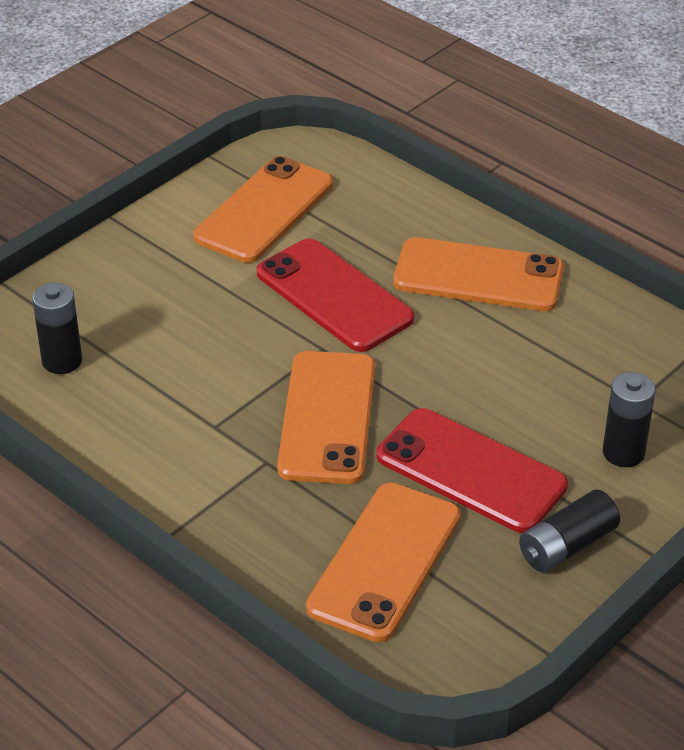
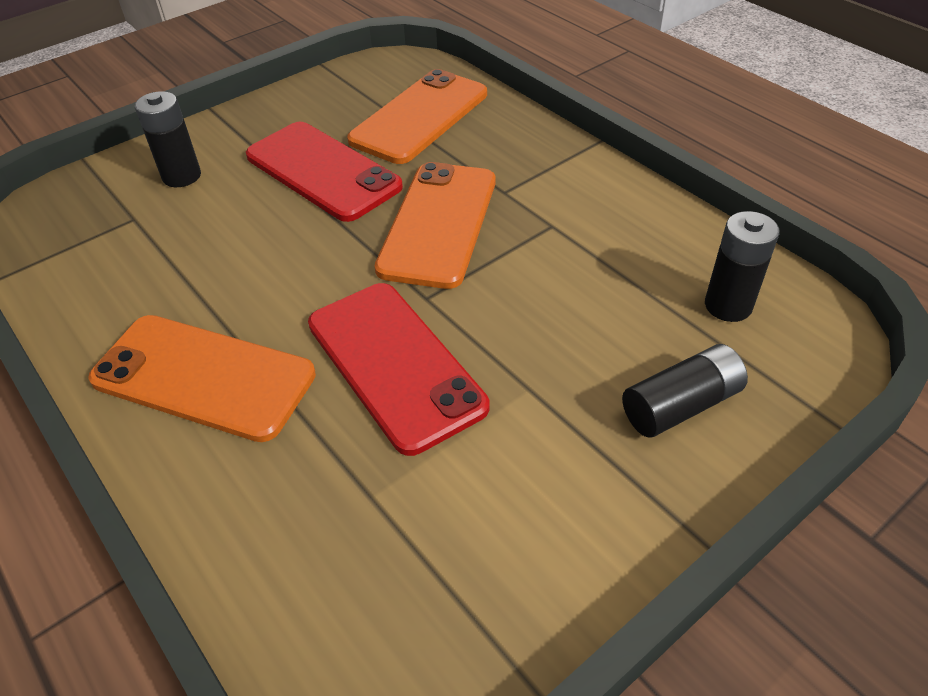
camera: 170 degrees left, 5 degrees up
(264, 210) = (463, 533): orange phone -> none
(567, 546) = (274, 118): black battery -> black battery (681, 405)

